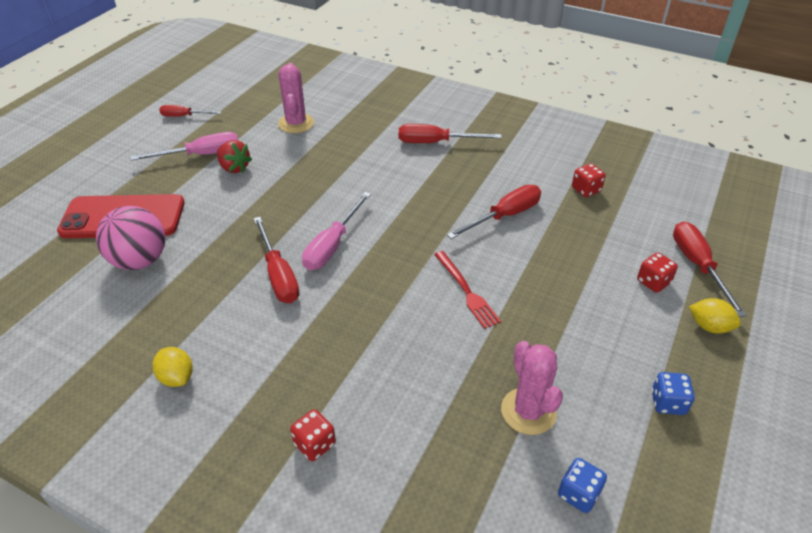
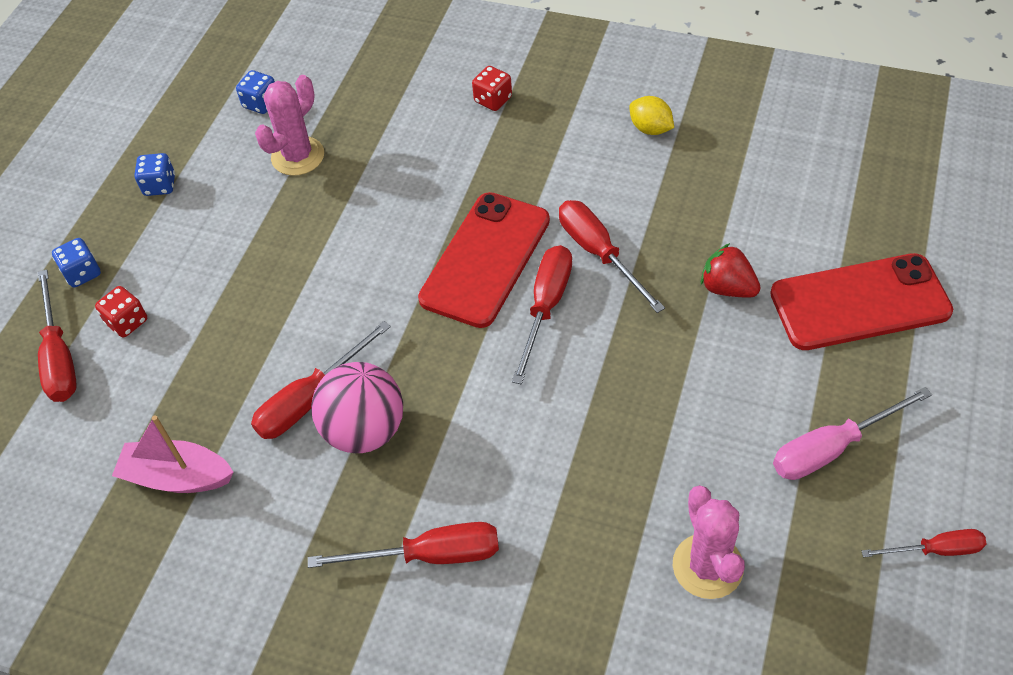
camera: 175 degrees right, 10 degrees up
(140, 260) = (784, 243): pink ball -> pink ball (364, 430)
(234, 168) = (758, 427): red strawberry -> red strawberry (727, 288)
(332, 245) = (546, 307): pink screwdriver -> red screwdriver
(367, 284) = (485, 259): none -> red phone
(466, 291) = (362, 270): red fork -> none
(528, 411) = (298, 156): pink cactus -> pink cactus turned 60 degrees clockwise
(586, 190) = (177, 477): red dice -> pink boat
(709, 326) = (82, 273): yellow lemon -> blue dice

